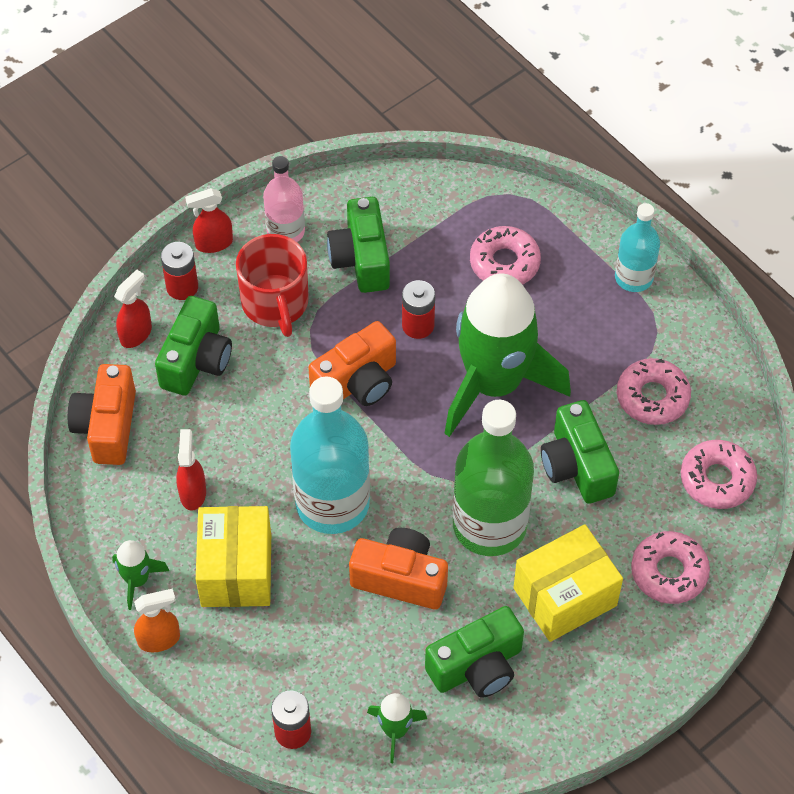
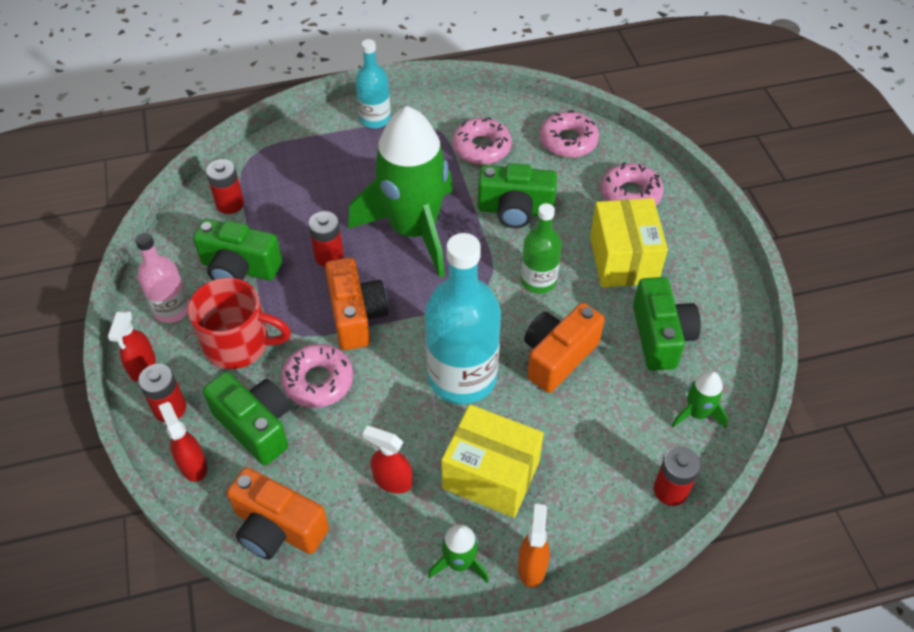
camera: 65 degrees left, 5 degrees down
(436, 209) = (230, 204): none -> red battery
(489, 525) = (538, 281): green bottle -> green bottle, size x0.56
(504, 263) = (310, 183): pink donut -> pink donut (318, 381)

